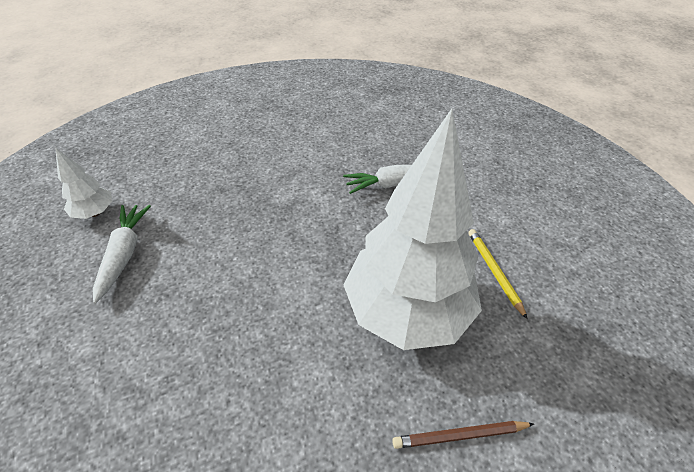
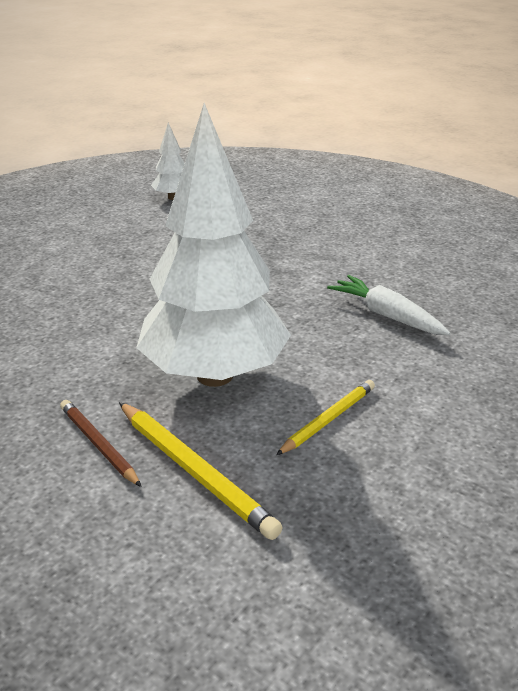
camera: 60 degrees right, 15 degrees down
(124, 254) = (145, 225): white carrot -> none
(521, 377) = (195, 471): none -> yellow pencil

